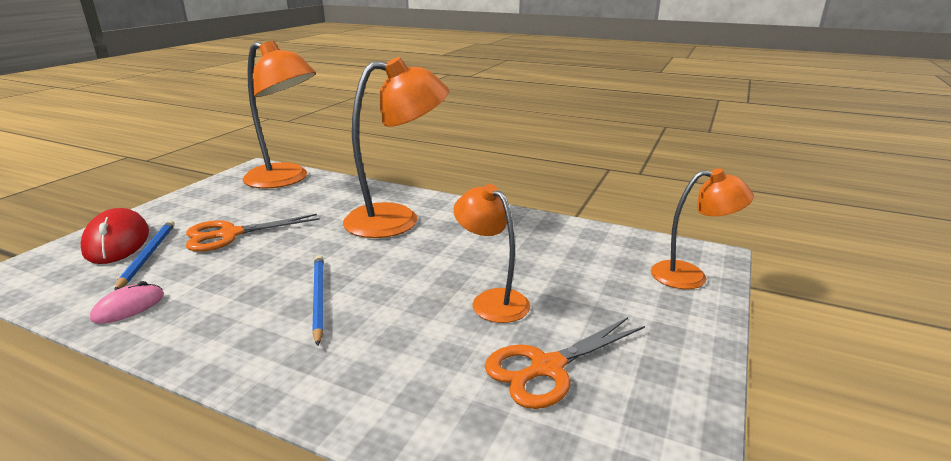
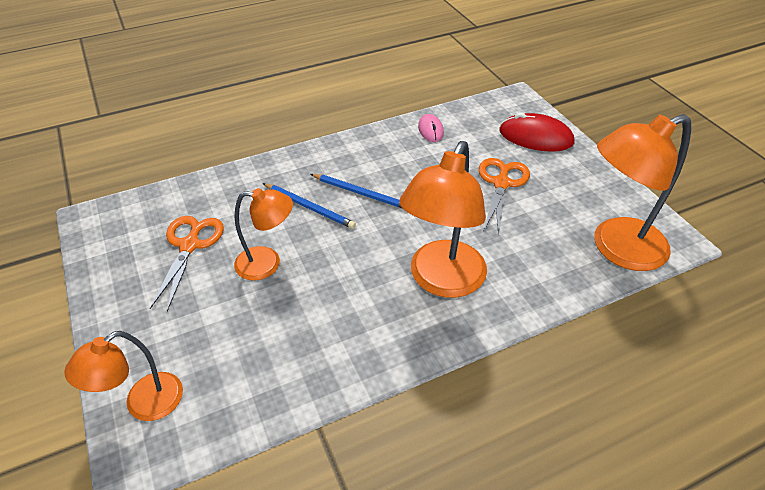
camera: 130 degrees right, 20 degrees up
(148, 255) = (498, 145): blue pencil -> blue pencil (309, 207)

